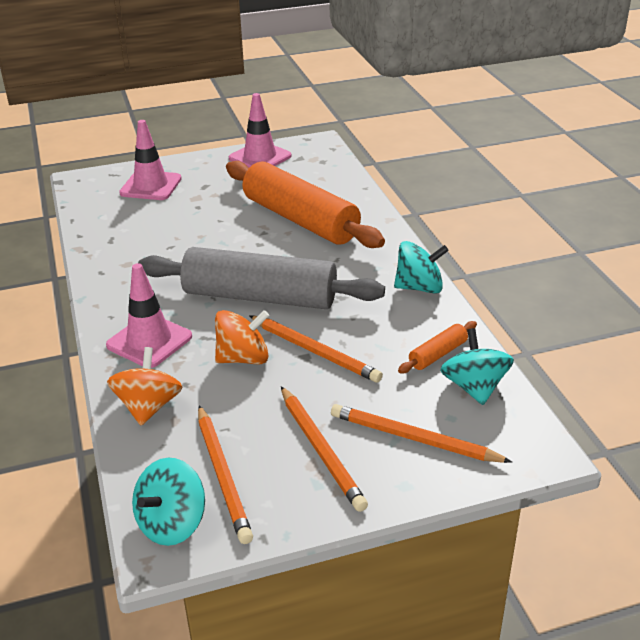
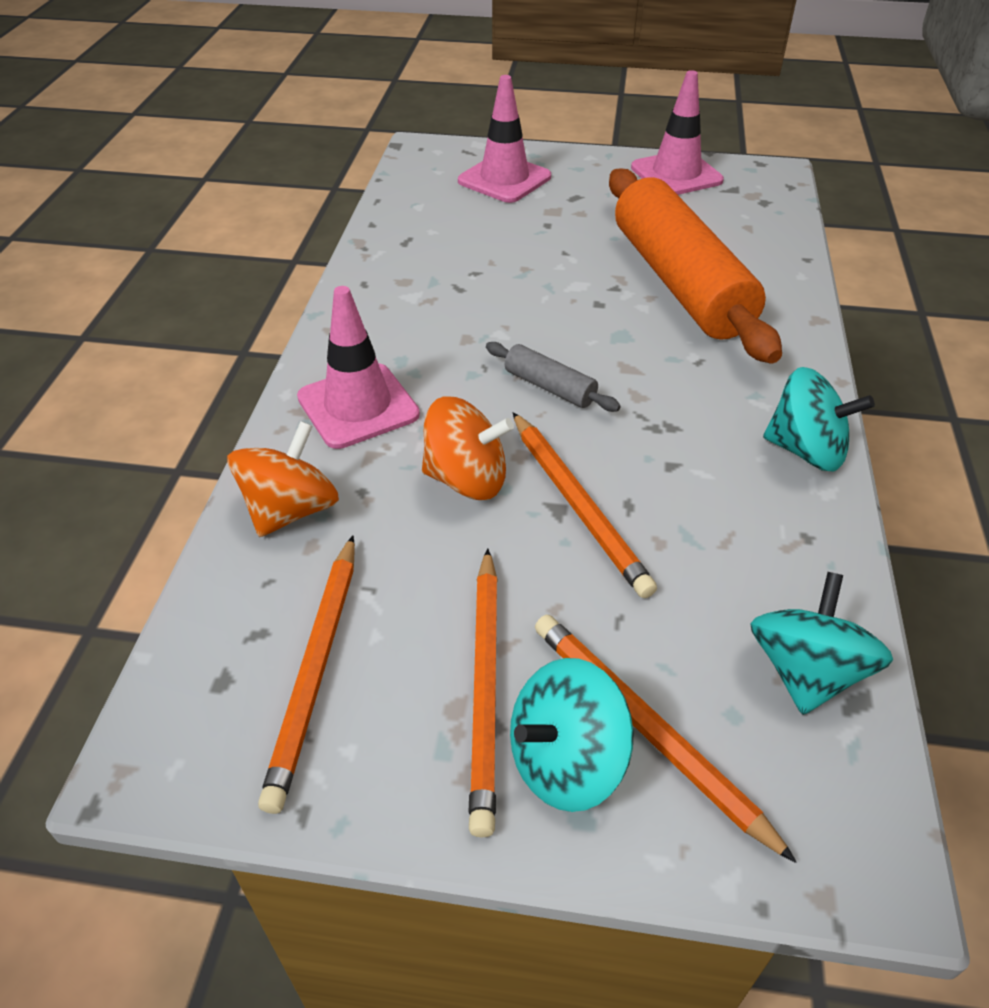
camera: 25 degrees right, 10 degrees up
(172, 523) = (195, 723): turquoise spinning top -> turquoise spinning top (566, 761)
(260, 297) = (549, 387): grey rolling pin -> grey rolling pin, size x0.41
(438, 354) = (773, 583): orange rolling pin -> none

